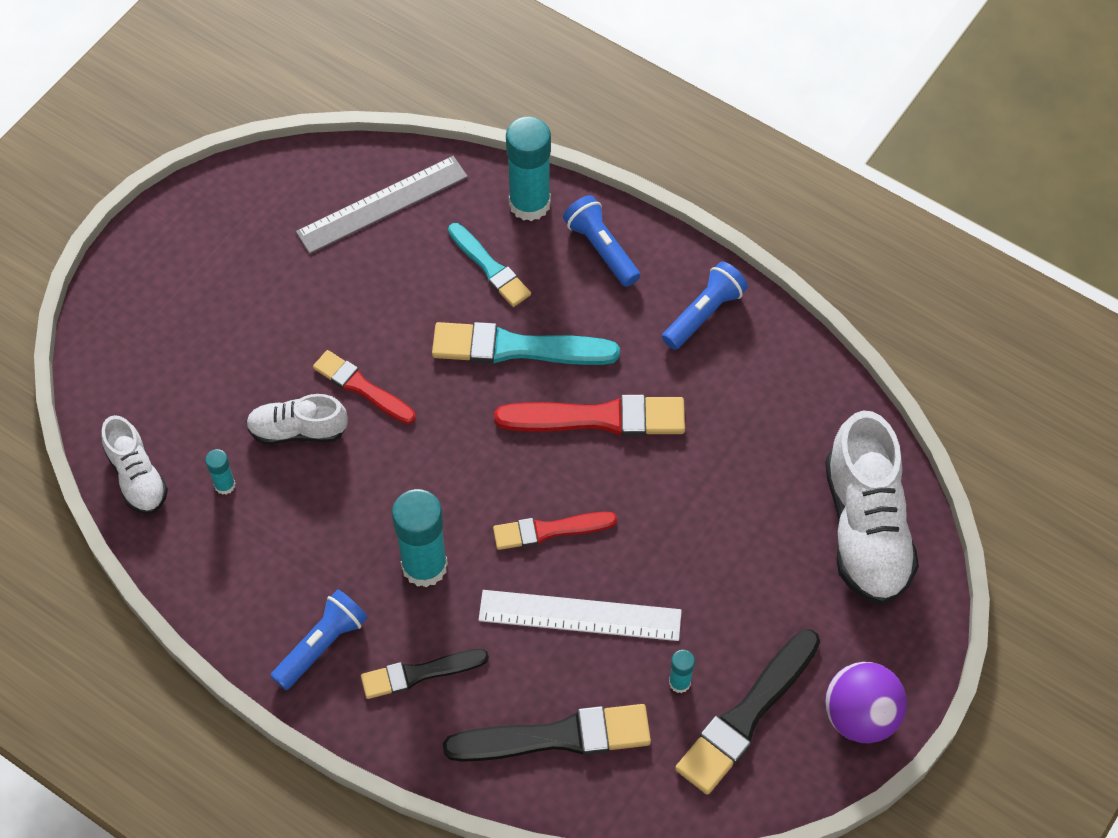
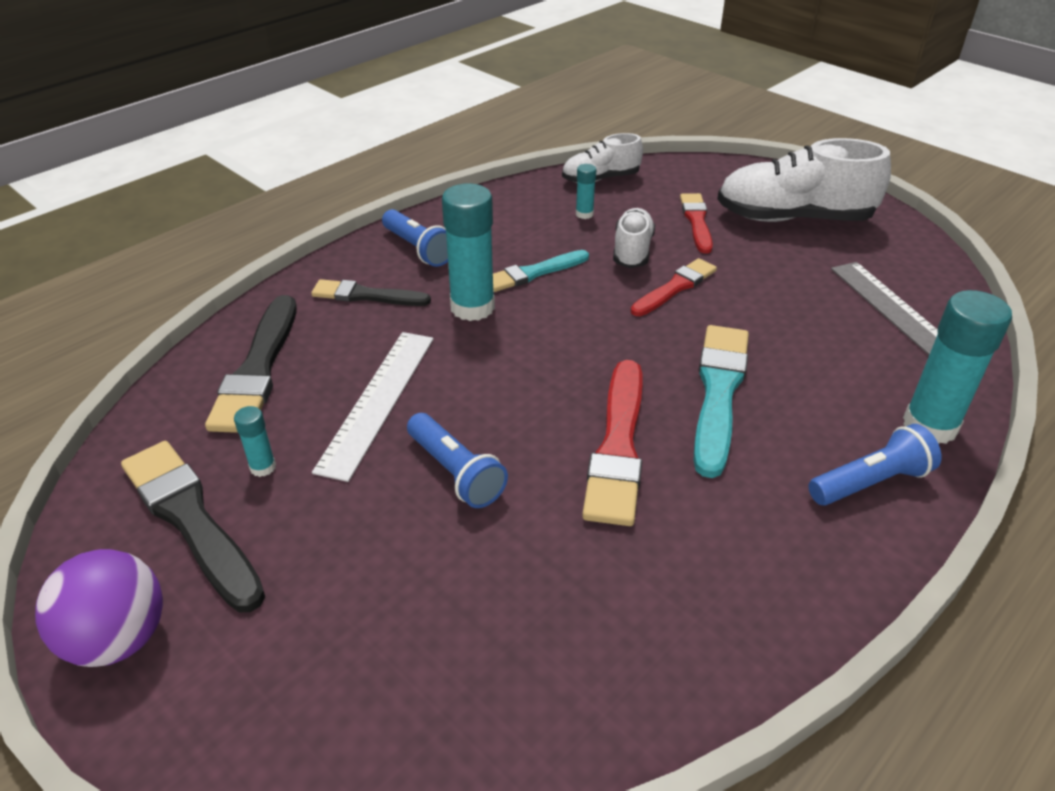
camera: 100 degrees right, 20 degrees down
(419, 673) = (366, 296): black brush -> black brush turned 75 degrees counterclockwise
(490, 267) = (828, 384): turquoise brush -> turquoise brush (534, 273)
(549, 530) = (484, 391): red brush -> red brush (696, 221)
(704, 314) = (772, 575): blue flashlight -> blue flashlight (455, 472)
(865, 528) = (385, 711): white shoe -> white shoe (793, 218)

